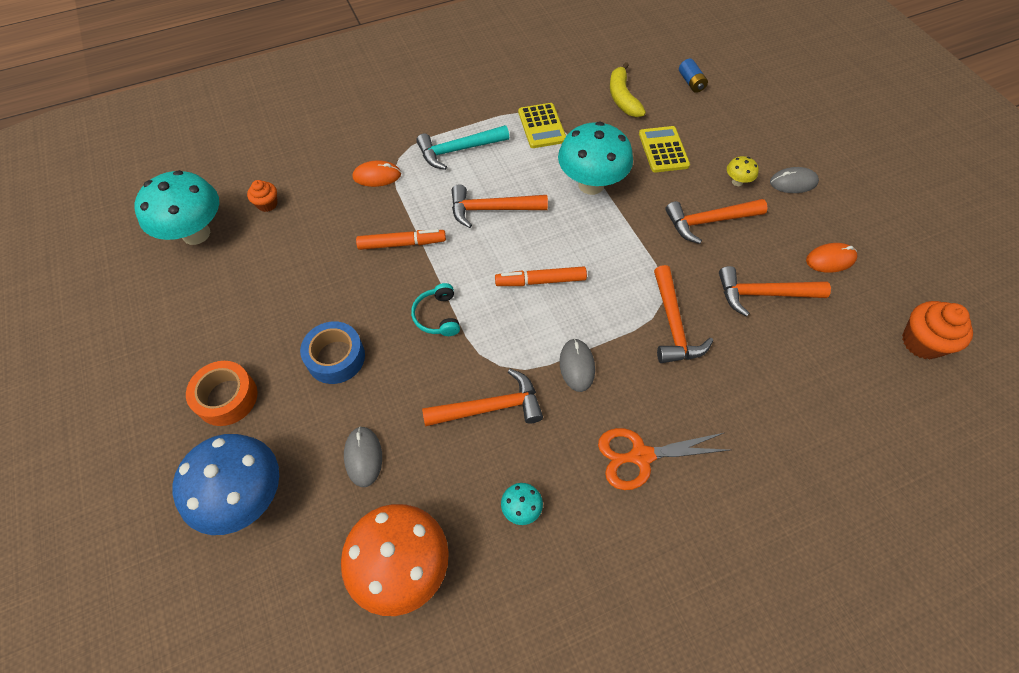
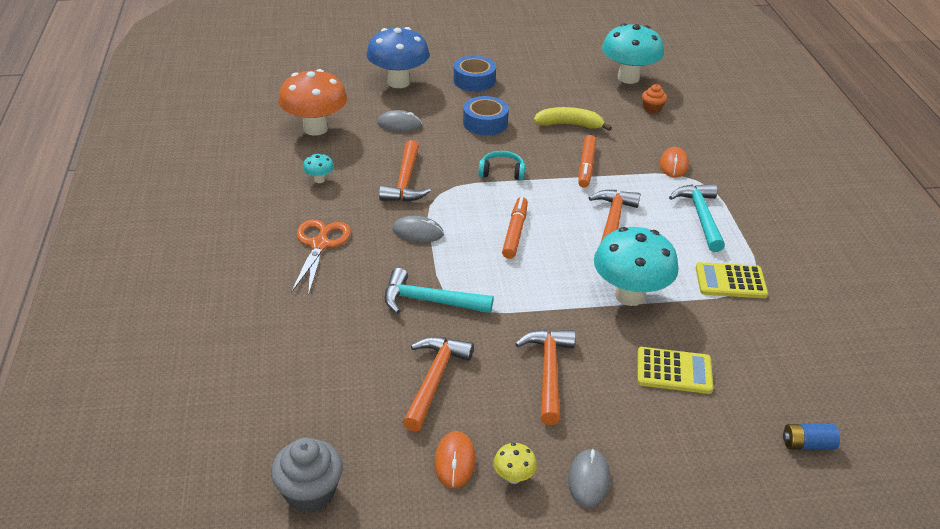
camera: 105 degrees right, 20 degrees down
(227, 398) = (474, 80): orange tape -> blue tape
(622, 98) = (777, 363): yellow banana -> yellow banana (569, 125)
(673, 325) = (429, 301): orange hammer -> turquoise hammer
(737, 182) = (603, 421): yellow mushroom -> yellow mushroom (513, 477)
(922, 342) = (310, 492): orange cupcake -> grey cupcake

